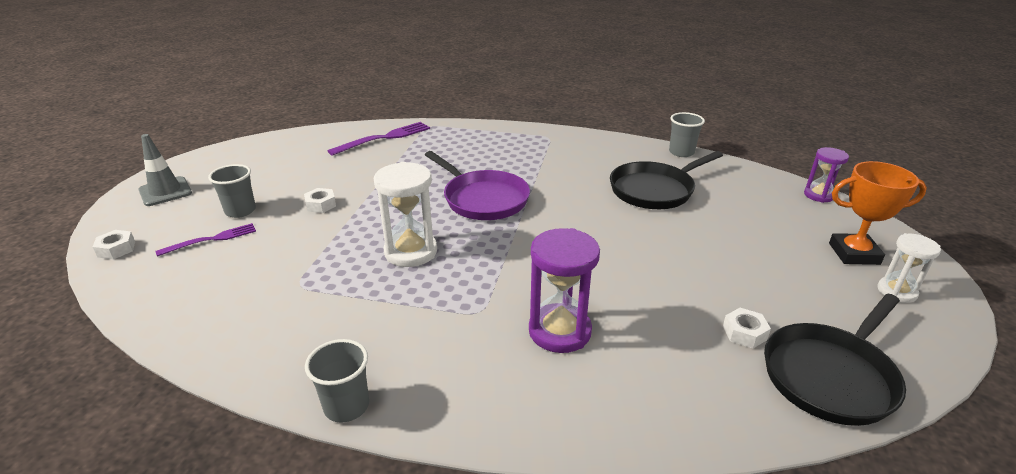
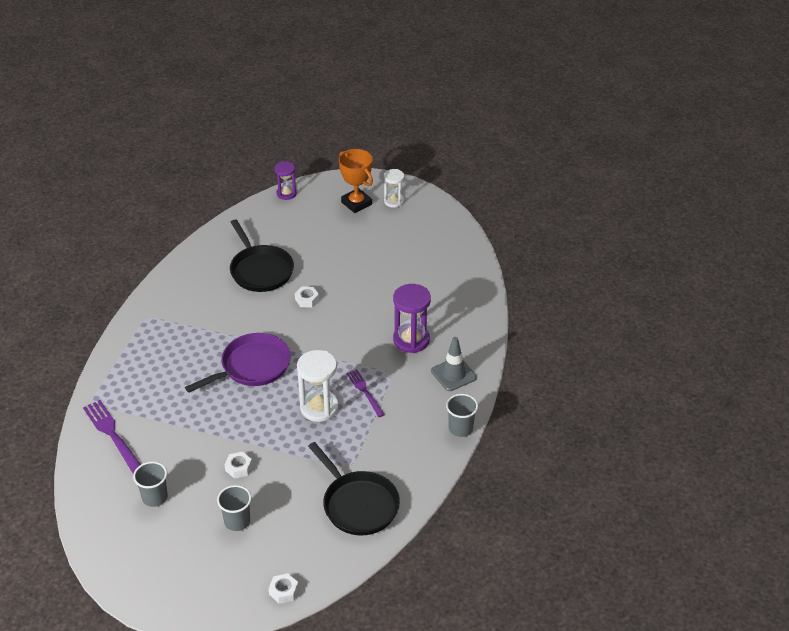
camera: 85 degrees left, 10 degrees up
(165, 191) = (187, 588): grey traffic cone -> grey traffic cone (453, 374)
(212, 239) = (280, 530): purple fork -> purple fork (364, 391)
(681, 152) = (202, 243): grey cup -> grey cup (155, 497)
(744, 333) = (420, 268): white nut -> white nut (307, 300)
(830, 375) = (453, 248): black pan -> black pan (358, 504)
(854, 254) = (356, 203): orange trophy -> orange trophy turned 45 degrees counterclockwise

